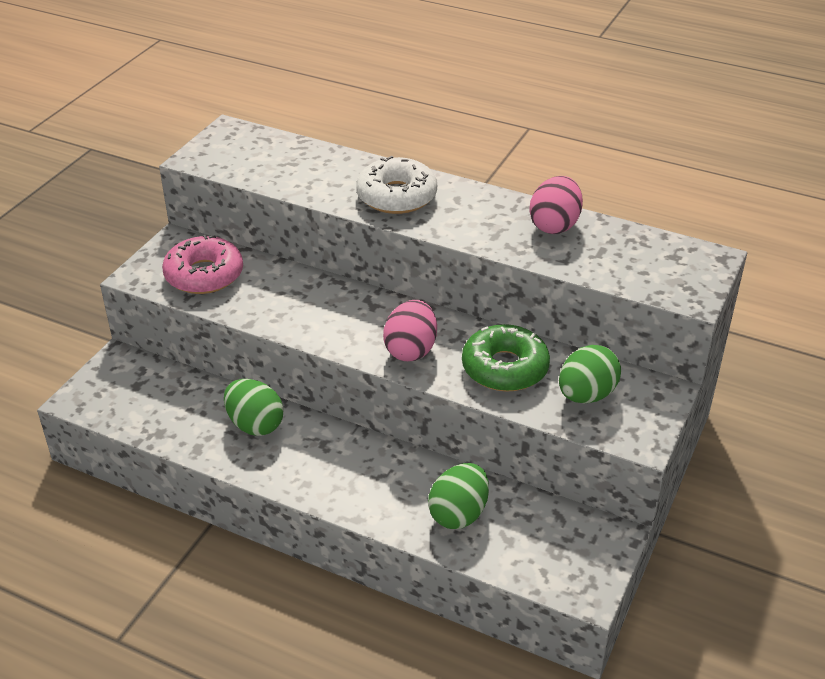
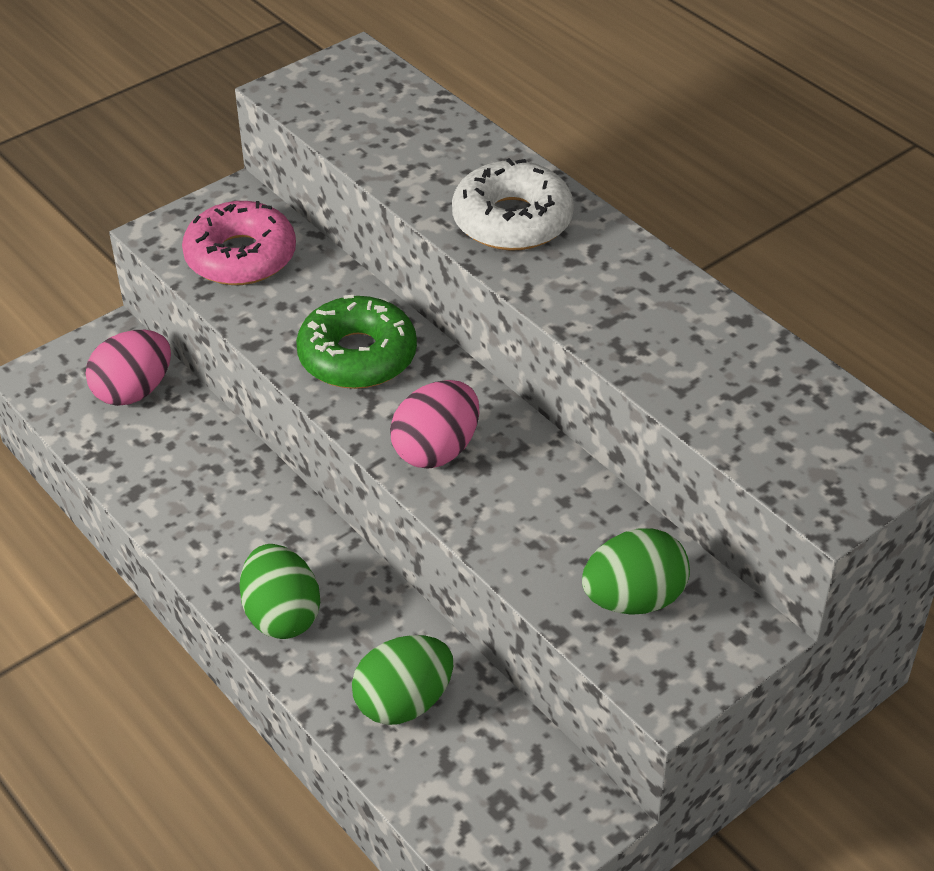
camera: 25 degrees right, 5 degrees up
(255, 424) = (223, 483): green egg -> green egg (281, 615)
(505, 368) = (546, 519): green donut -> green donut (357, 356)
(554, 225) = (705, 331): pink egg -> pink egg (133, 391)

